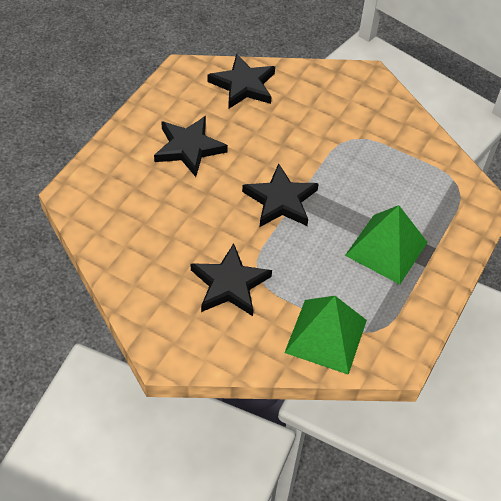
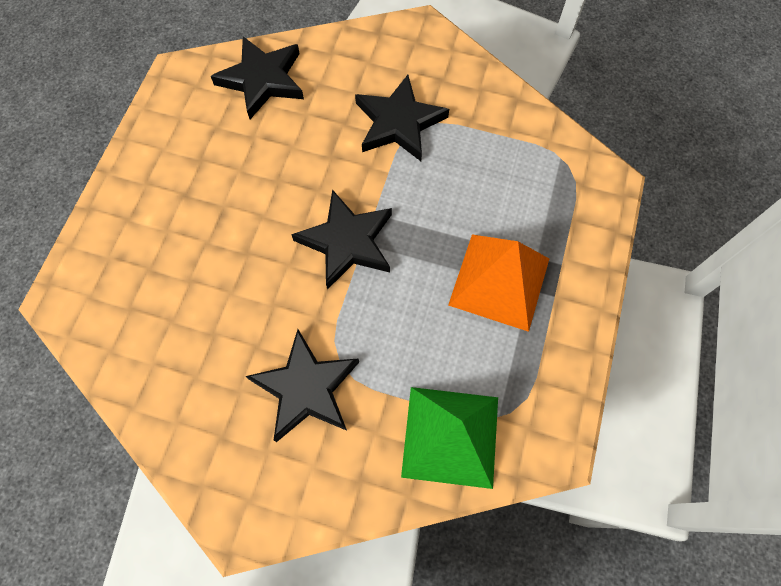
camera: 10 degrees left, 15 degrees up
(189, 148) = (209, 191): black star -> black star (398, 122)
(386, 248) = (499, 281): green pyramid -> orange pyramid

